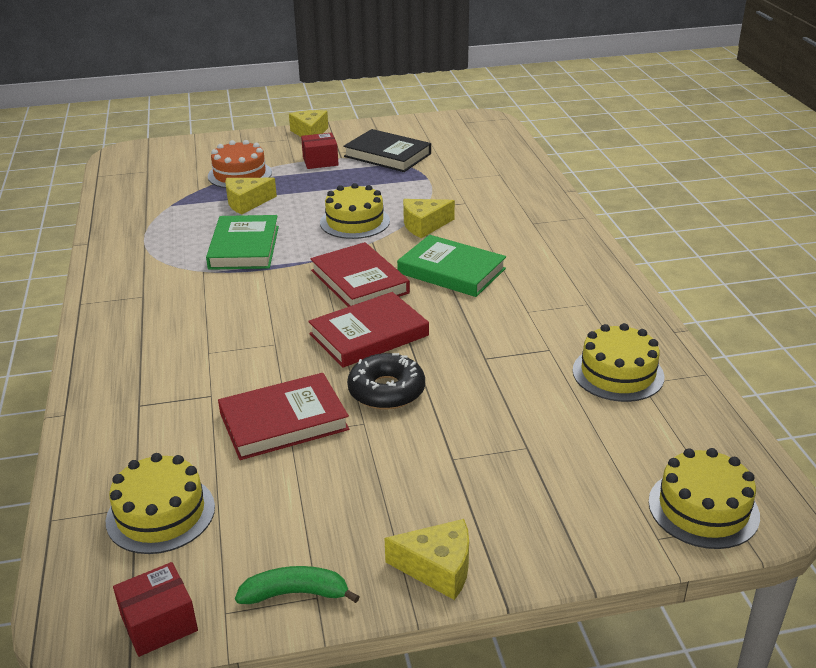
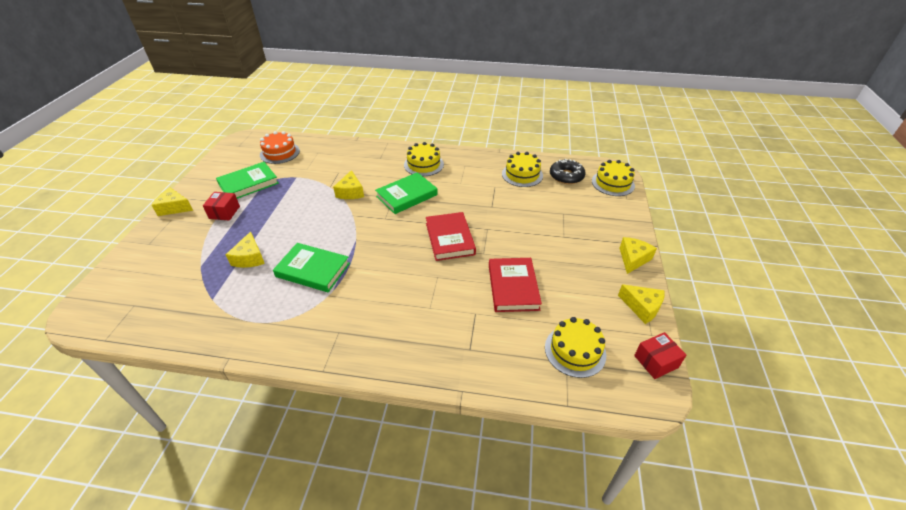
camera: 70 degrees left, 10 degrees up
(159, 623) = (656, 361): red box -> red box turned 75 degrees clockwise
(239, 174) = (201, 254): orange cake -> orange cake (280, 153)
(295, 593) = (642, 307): green banana -> yellow cheese
(355, 222) = (322, 216): yellow cake -> yellow cake (423, 164)
(359, 281) = (393, 230): red book -> none
(386, 391) = (503, 244): black donut -> black donut (566, 176)
(387, 155) = (248, 184): black book -> green book

